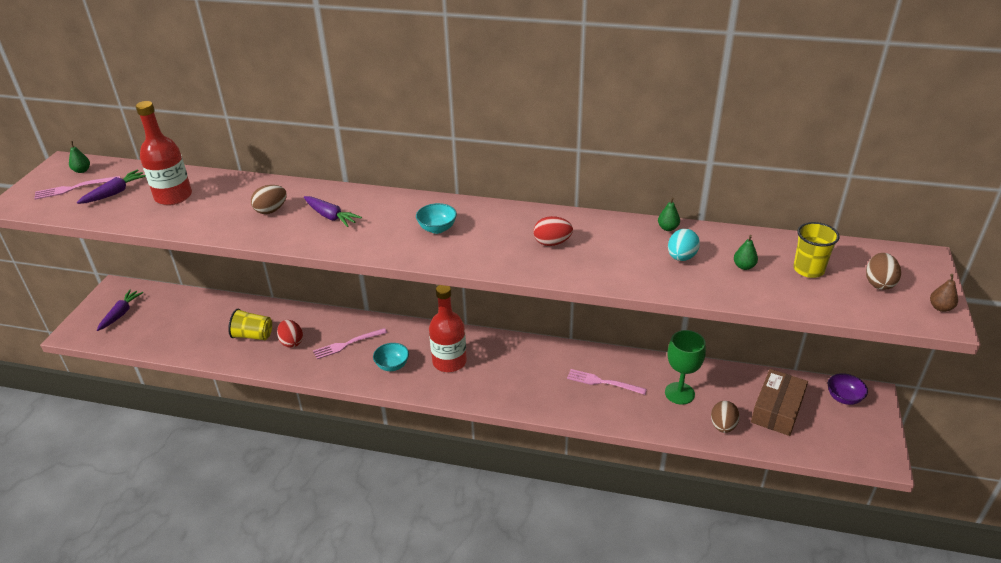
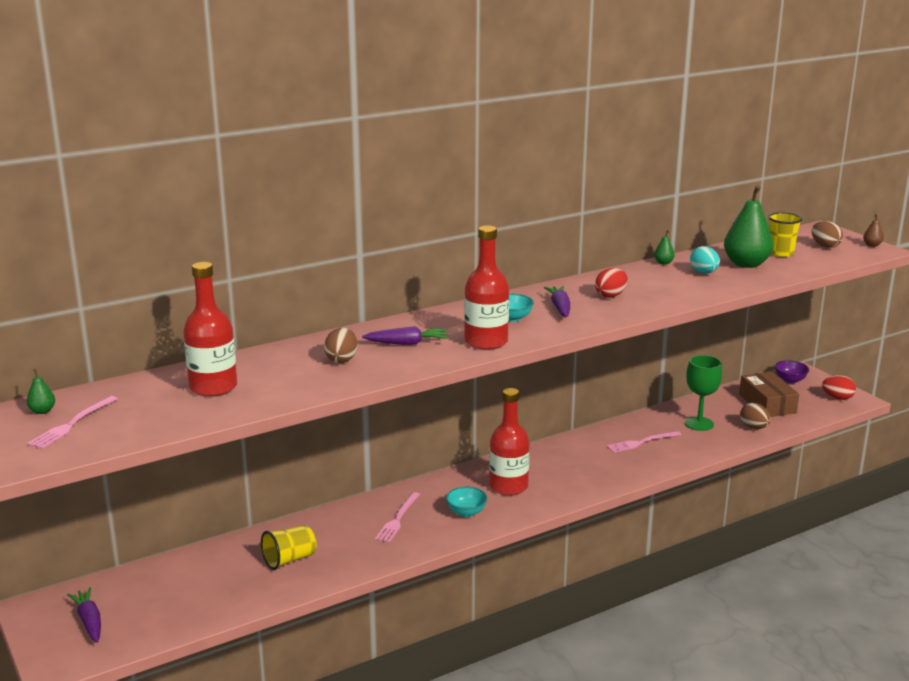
camera: 45 degrees left, 15 degrees down
(115, 193) = (136, 409): purple carrot -> purple carrot (560, 307)
(291, 342) = (340, 544): red egg -> red egg (837, 398)
(377, 243) = (486, 342): none -> red bottle
(744, 266) = (746, 264): green pear -> green pear, size x2.37

